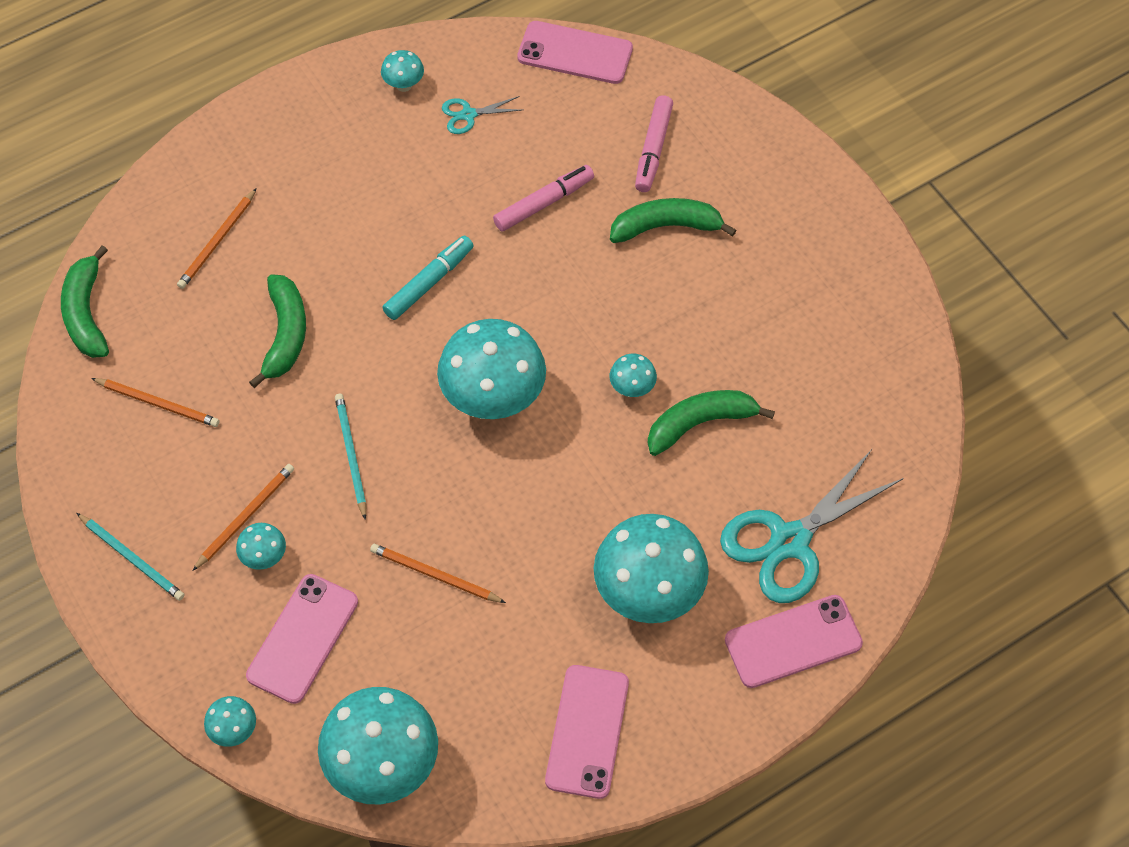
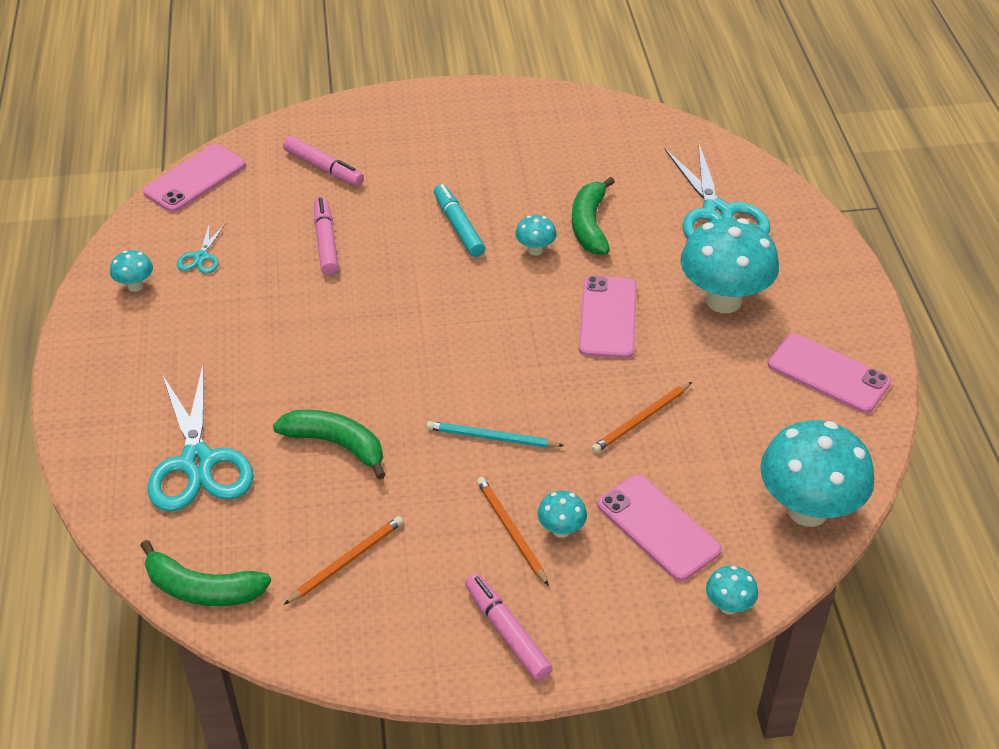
camera: 65 degrees left, 15 degrees down
(132, 558) = (507, 632): turquoise pencil -> pink marker
(217, 241) = (198, 462): orange pencil -> turquoise scissors
(429, 282) = (351, 334): turquoise marker -> turquoise marker (458, 226)
(493, 399) = (493, 331): turquoise mushroom -> none
(666, 226) = (401, 184): green banana -> none
(793, 642) = (801, 240): pink phone -> pink phone (608, 317)

